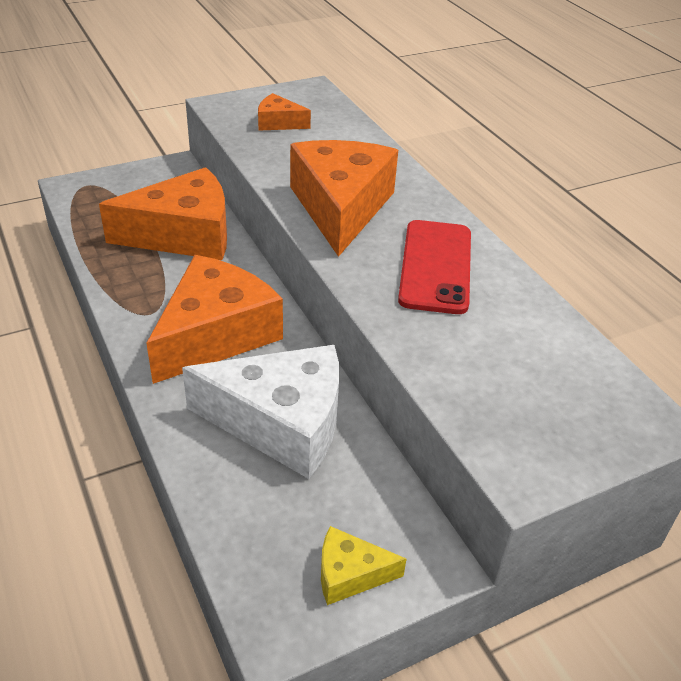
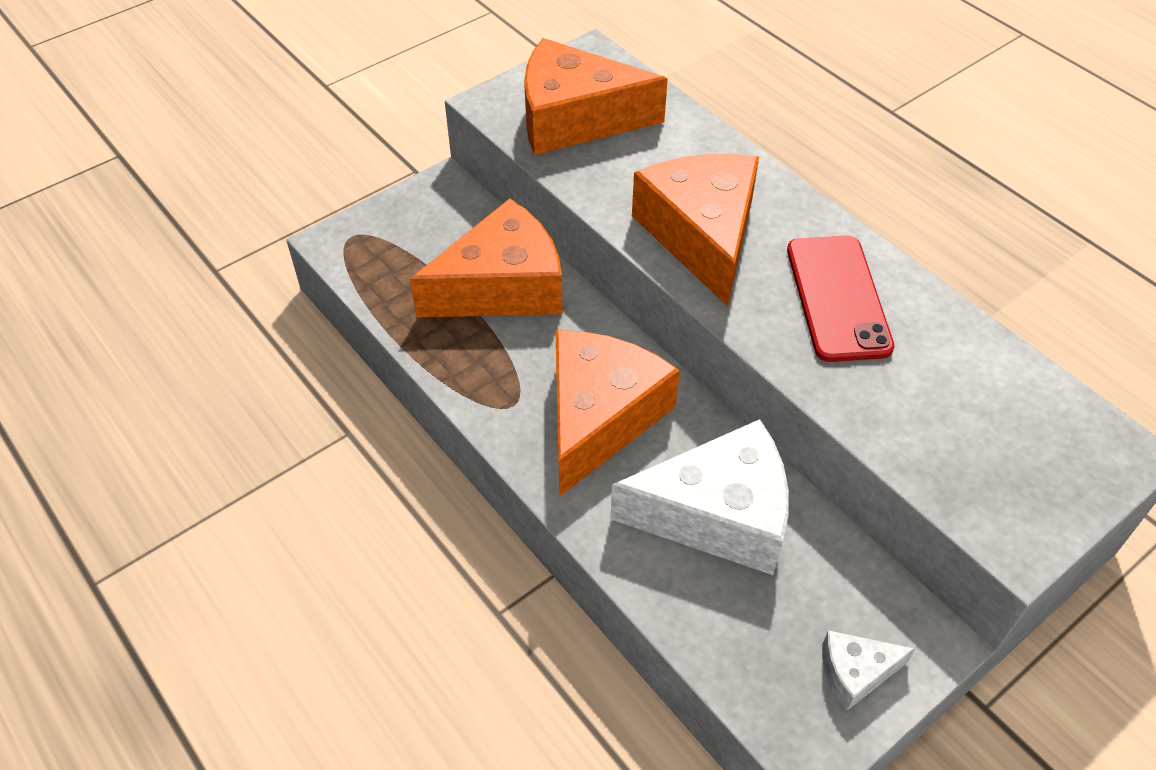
camera: 10 degrees left, 10 degrees up
(278, 123) = (575, 118): orange cheese -> orange cheese, size x2.16
(350, 574) = (855, 673): yellow cheese -> white cheese

